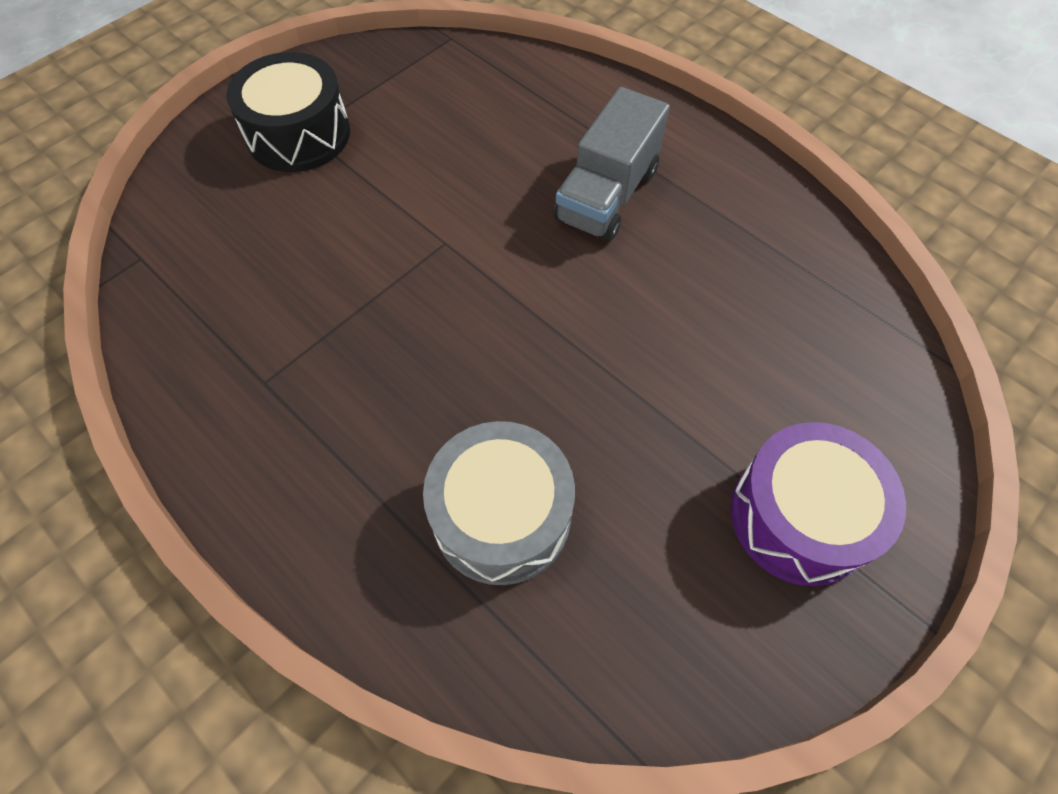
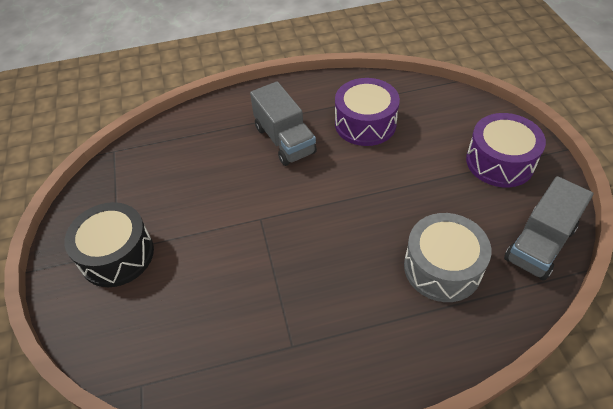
camera: 55 degrees left, 10 degrees down
(650, 656) = (539, 244): none -> grey truck
(724, 277) = (365, 123): none -> purple drum

